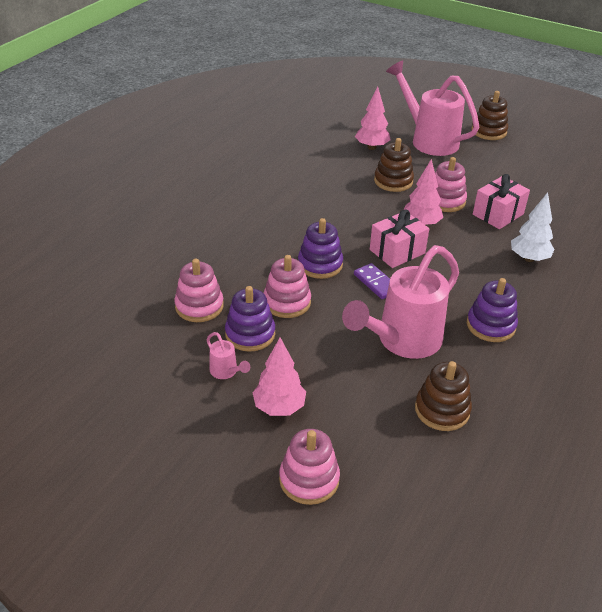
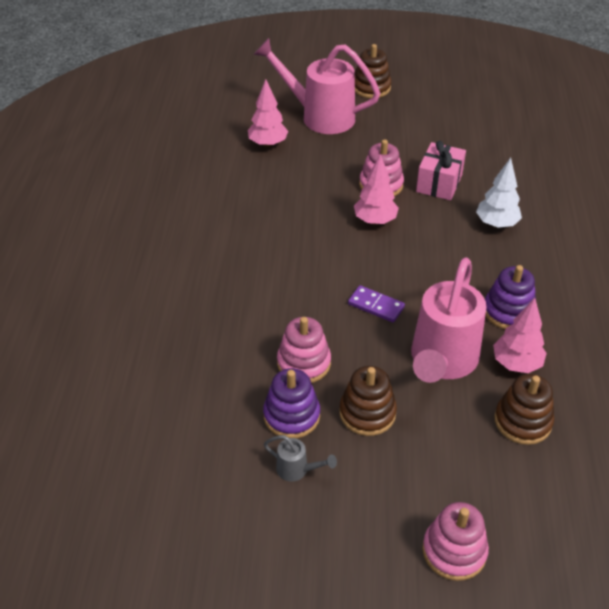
camera: 25 degrees left, 5 degrees up
(199, 306) = (217, 405): pink stacking toy -> none
(226, 372) = (297, 470): pink watering can -> grey watering can
(279, 407) = (375, 486): pink tree -> pink tree (516, 364)
(320, 264) = (307, 305): purple stacking toy -> none
(393, 181) = (316, 179): brown stacking toy -> brown stacking toy (367, 413)
(397, 251) = (372, 261): pink gift -> none

